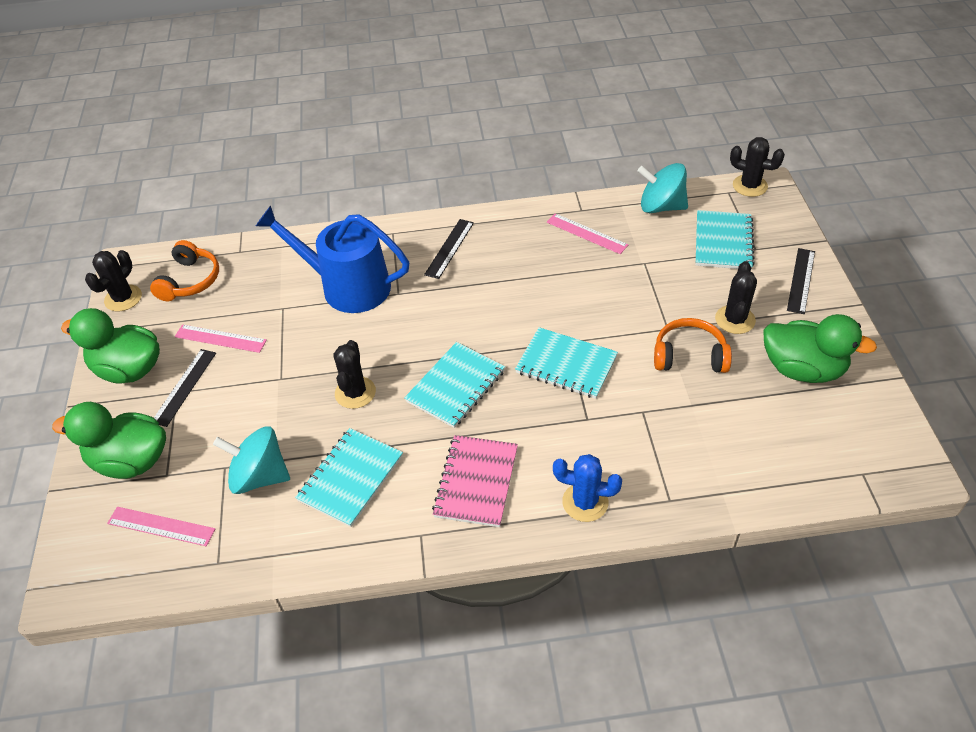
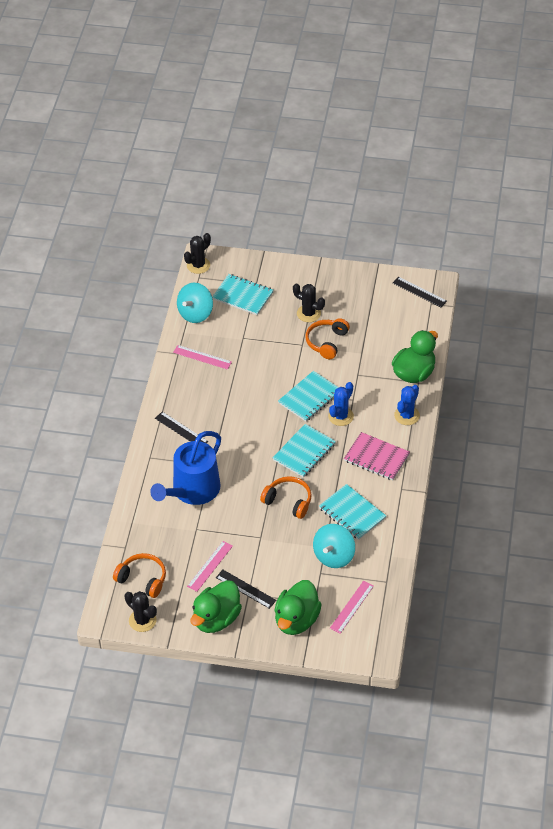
camera: 75 degrees left, 0 degrees up
(355, 392) = (288, 501): black cactus -> orange headphones
(456, 386) = (304, 452): turquoise notebook -> turquoise notebook turned 75 degrees clockwise
(545, 412) = (341, 416): none -> blue cactus
(587, 233) = (202, 357): pink ruler -> pink ruler turned 60 degrees clockwise
(801, 280) = (291, 274): black ruler -> black ruler (419, 292)
(802, 369) = (356, 299): green duck -> green duck (414, 373)

